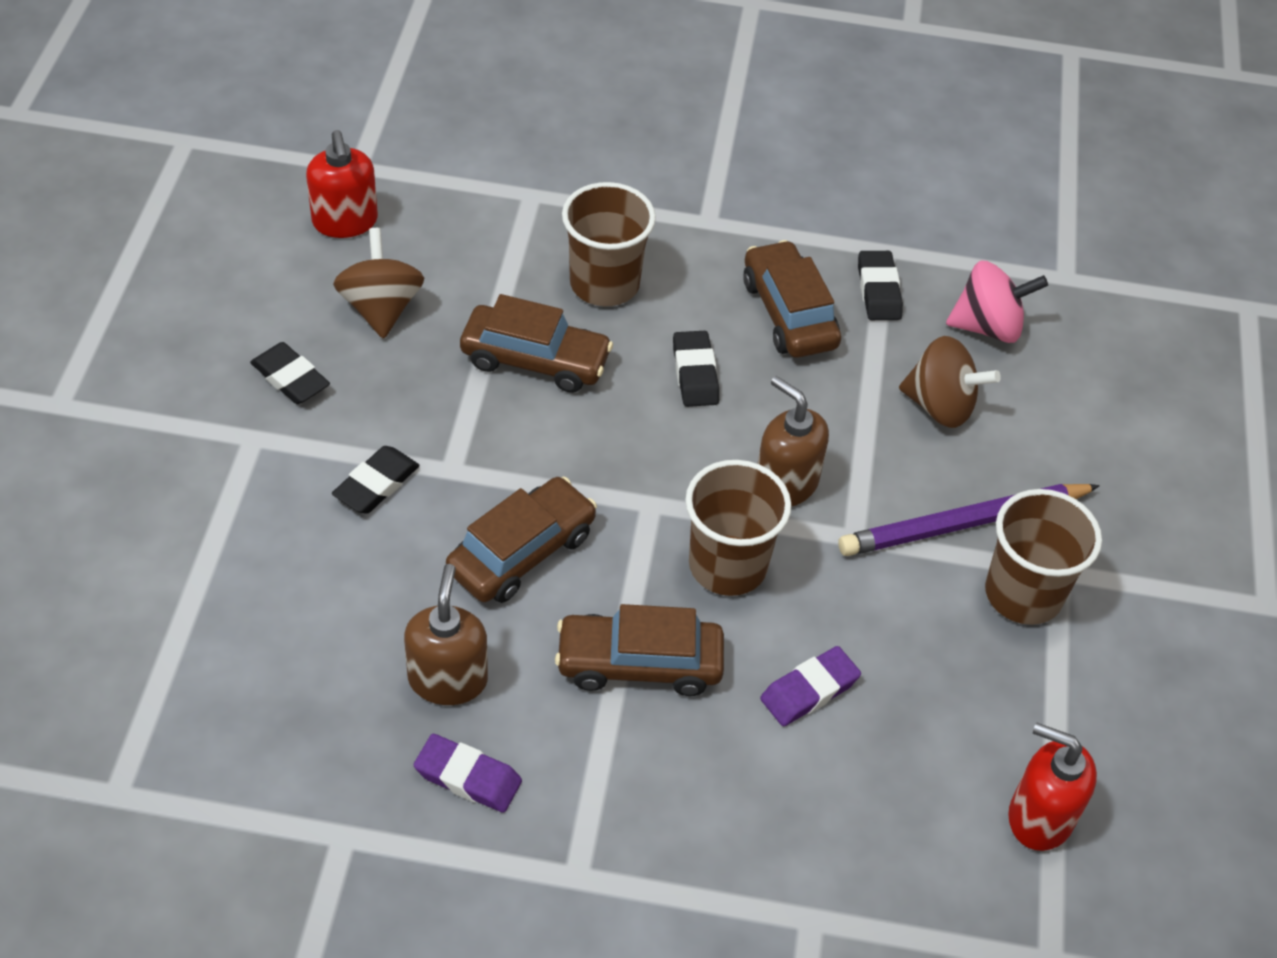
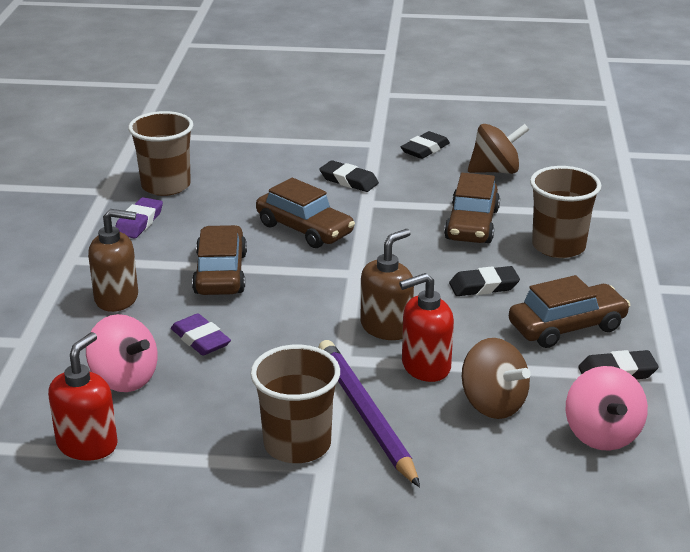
camera: 90 degrees right, 20 degrees down
(345, 222) = (568, 154): red soap dispenser -> red soap dispenser (425, 366)
(448, 679) = (207, 212): brown soap dispenser -> brown soap dispenser (117, 298)
(727, 565) = (305, 304): brown cup -> brown cup (166, 186)
(900, 780) = (124, 379): none -> pink spinning top
(940, 406) = (493, 404): brown spinning top -> brown spinning top turned 60 degrees counterclockwise

